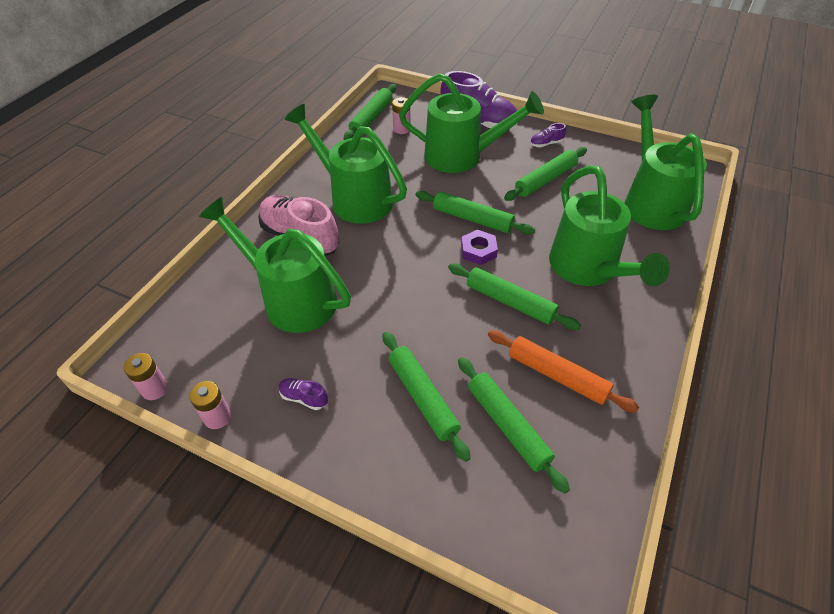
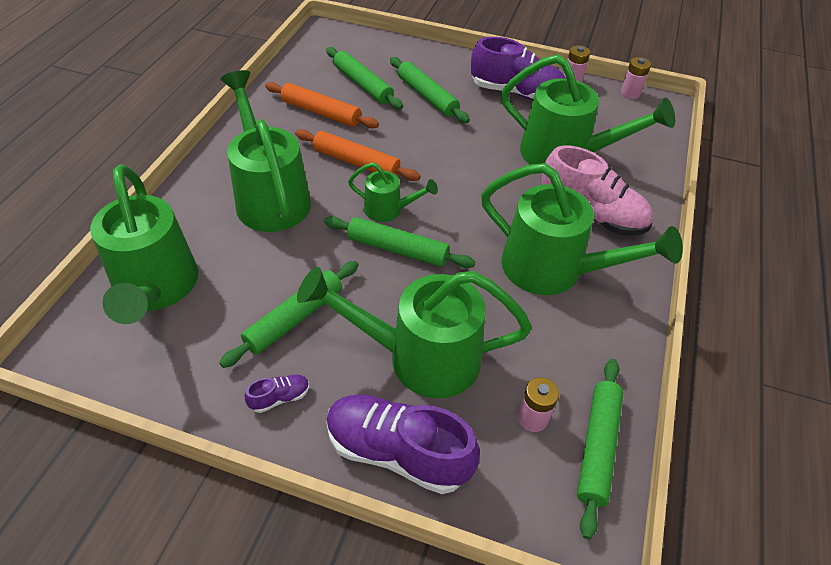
camera: 170 degrees right, 0 degrees up
(304, 398) = (516, 93): purple shoe -> purple shoe, size x2.34
(478, 251) = (388, 210): purple nut -> green watering can
(510, 302) = (356, 162): green rolling pin -> orange rolling pin

